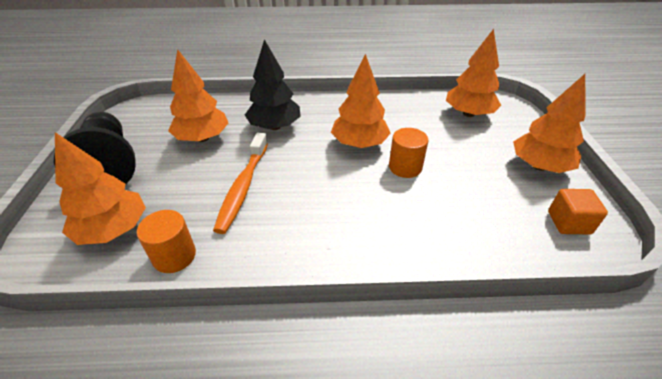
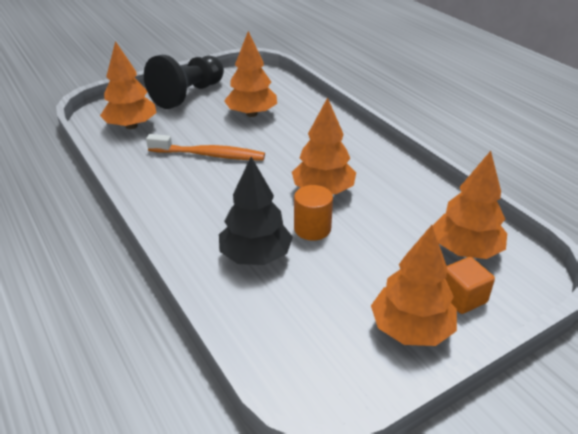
camera: 60 degrees right, 5 degrees down
(174, 256) = (124, 157): orange cylinder -> none
(243, 187) = (209, 155): orange toothbrush -> orange toothbrush turned 150 degrees counterclockwise
(274, 126) = (301, 138): black tree -> black tree (256, 256)
(568, 223) = (321, 367): orange cube -> orange cube (462, 298)

